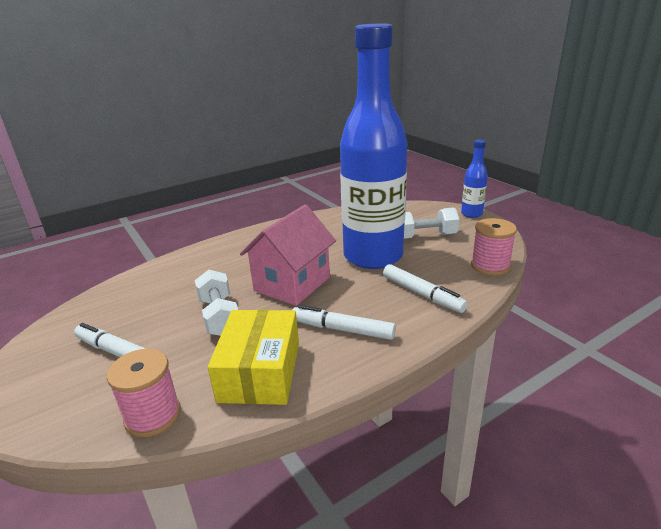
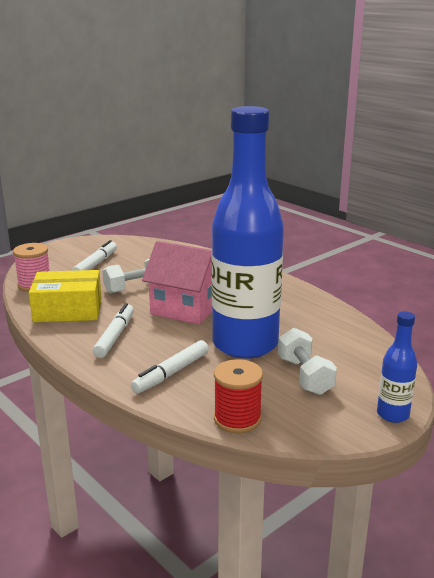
camera: 80 degrees right, 5 degrees down
(490, 266) = (237, 419): pink spool -> red spool

